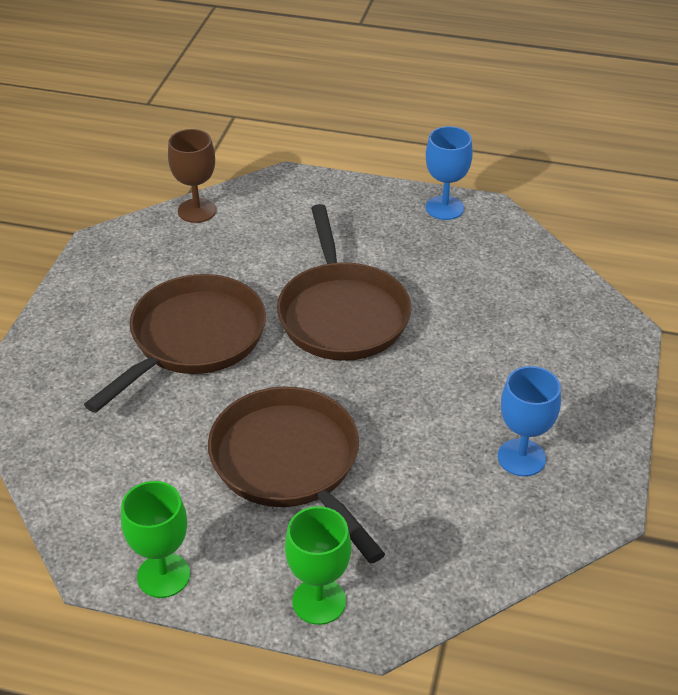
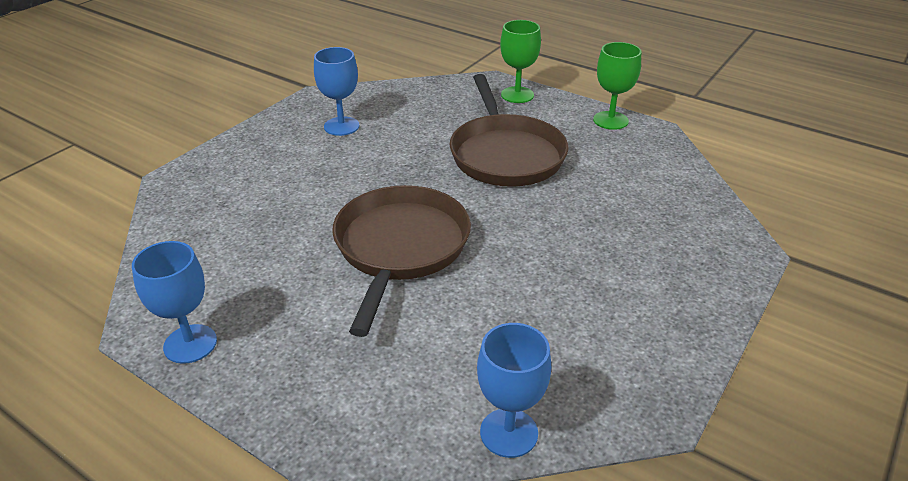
camera: 160 degrees left, 5 degrees down
(193, 339) = (557, 258): brown pan -> none
(197, 211) = (509, 433): brown goblet -> blue goblet

